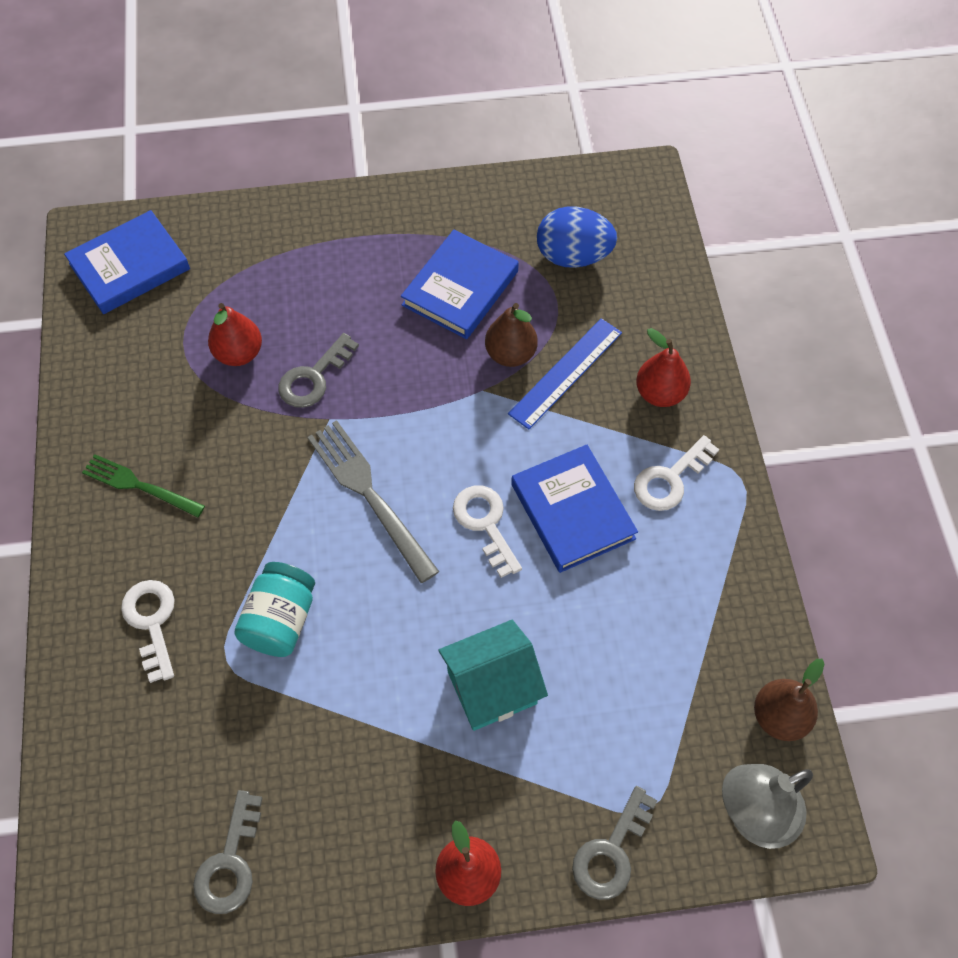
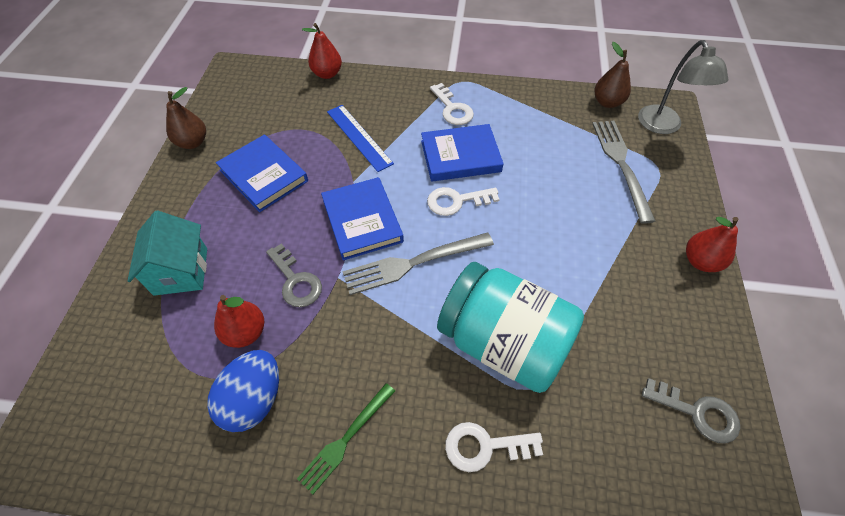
camera: 75 degrees left, 5 degrees down
(130, 266) = (96, 415): blue book -> blue book (362, 221)
(280, 620) = (503, 342): turquoise jar -> turquoise jar, size x1.79
(492, 687) = (575, 222): turquoise house -> turquoise house (181, 271)
(510, 354) = (331, 160): brown pear -> brown pear (193, 142)
(573, 256) = (272, 114): blue egg -> blue egg (254, 399)
(611, 852) = (683, 188): grey key -> none
(633, 748) = (620, 164): none -> grey fork
(660, 393) = (393, 99): red pear -> red pear (327, 74)

